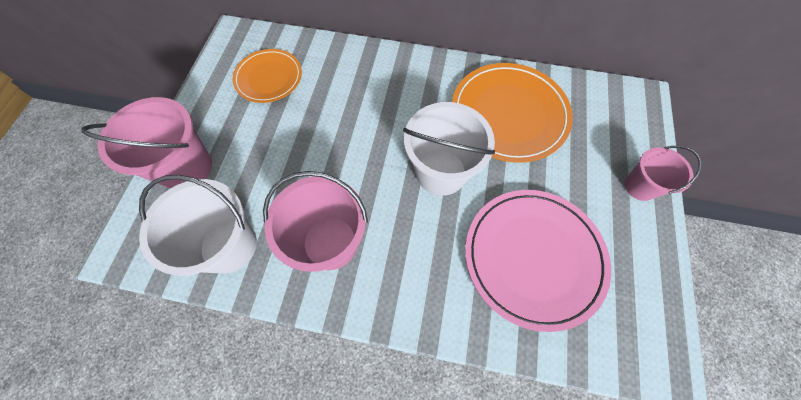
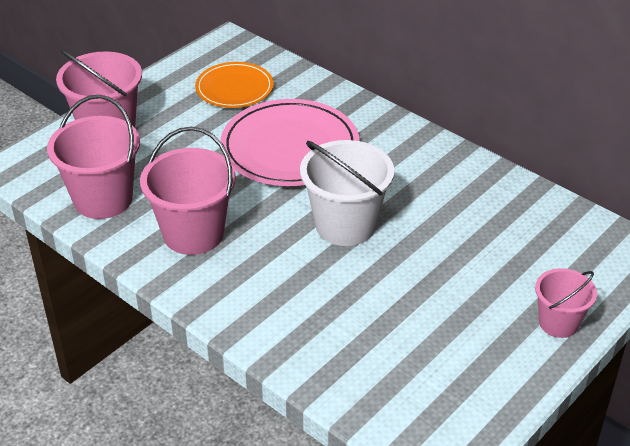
camera: 30 degrees right, 25 degrees down
(229, 246) = (103, 199): white bucket -> pink bucket
(509, 114) = (463, 207): orange plate -> none
(533, 257) = (382, 326): pink plate -> pink plate (290, 148)

